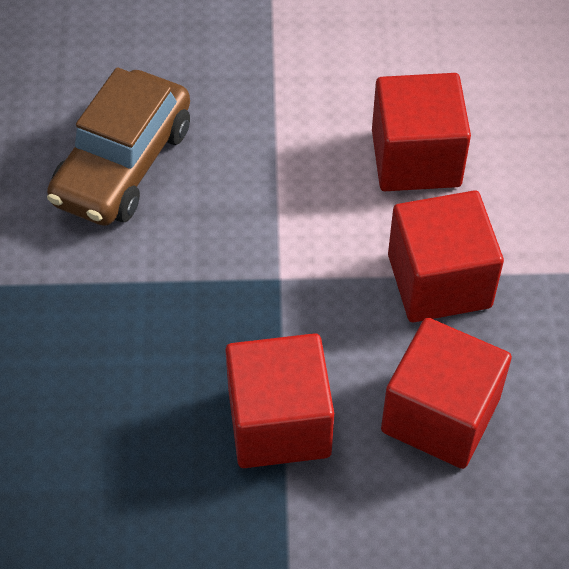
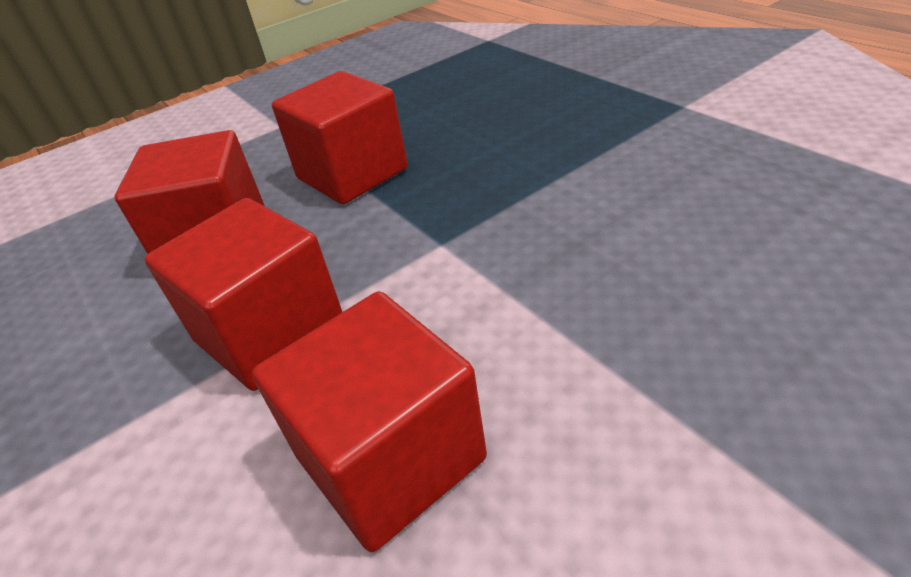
camera: 150 degrees right, 15 degrees down
(123, 164) = (706, 232): brown car -> none

